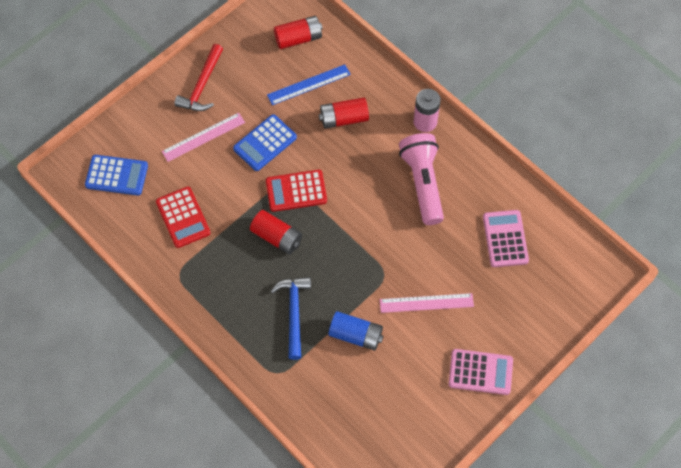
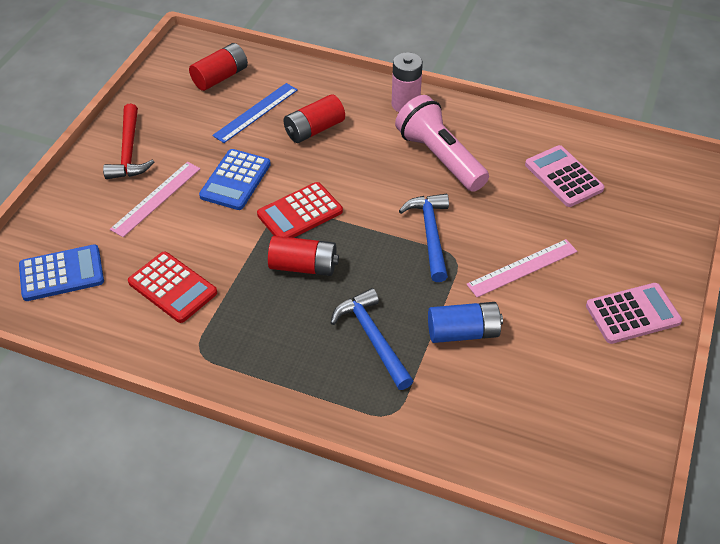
camera: 25 degrees left, 15 degrees down
(377, 248) = (430, 234): none -> blue hammer

